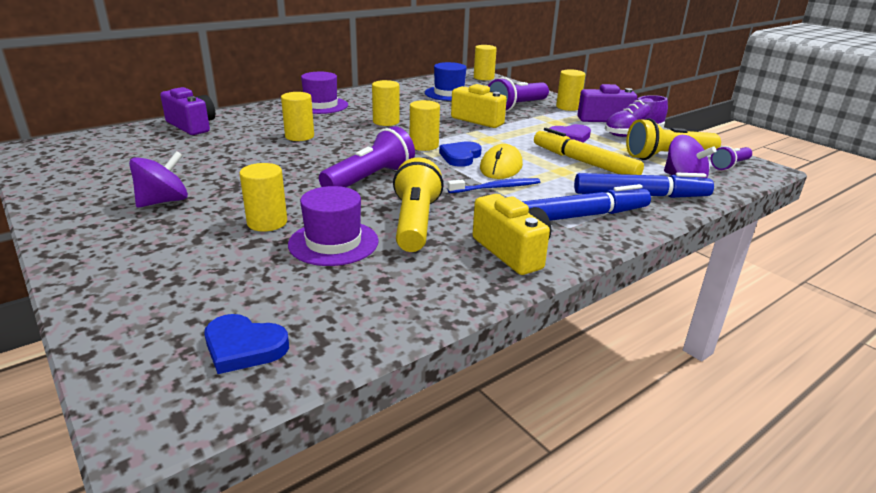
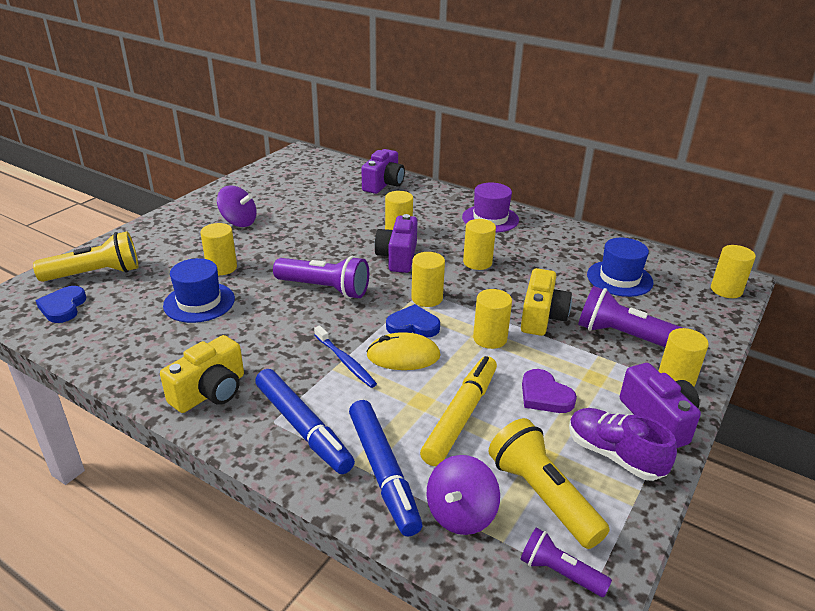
camera: 70 degrees right, 5 degrees up
(333, 243) = (199, 302): purple hat -> blue hat
(345, 144) = (398, 257): none -> purple camera
(415, 223) = (247, 331): yellow flashlight -> yellow flashlight (95, 274)
(495, 138) = (490, 338): none -> yellow cylinder

